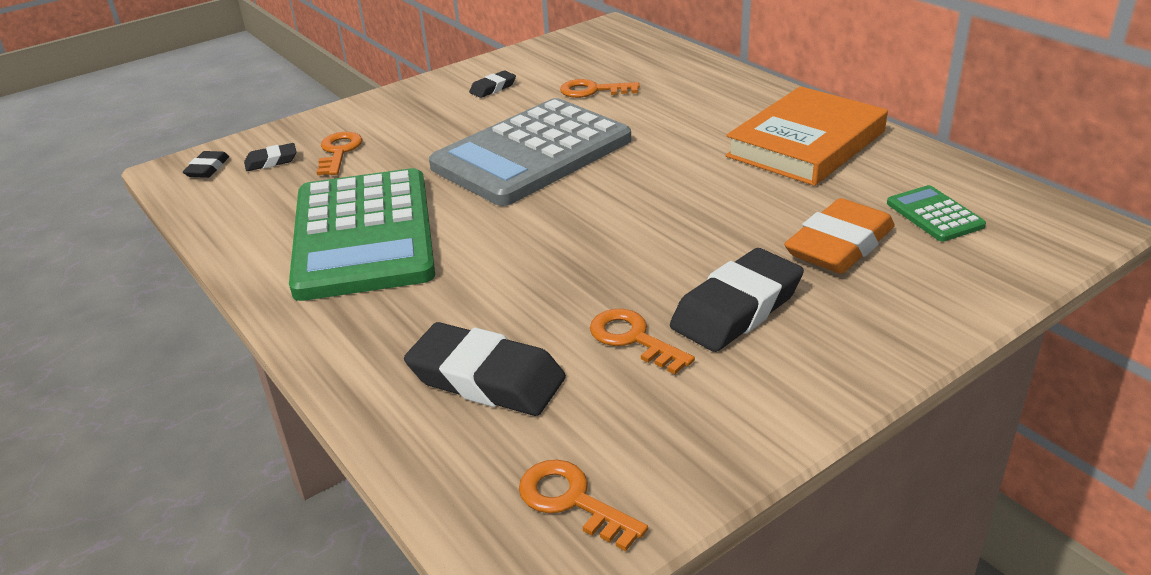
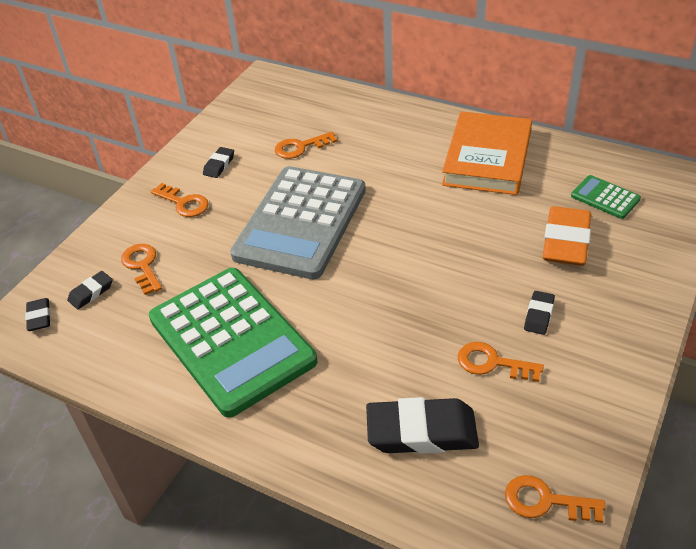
camera: 25 degrees left, 10 degrees up
(427, 111) = (183, 203): none -> orange key
(736, 309) = (539, 315): black eraser -> black eraser, size x0.49

